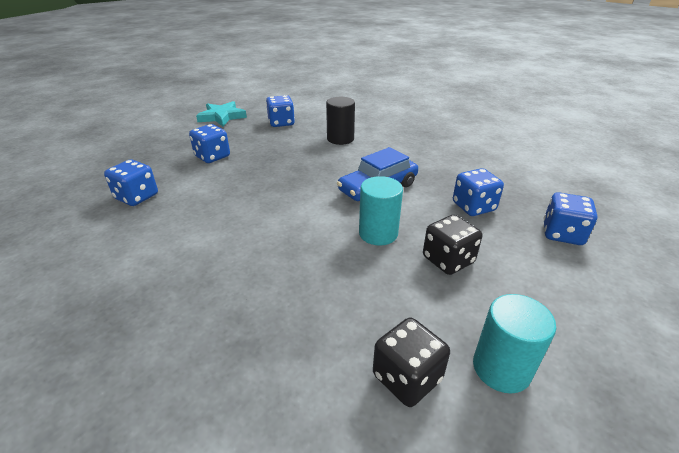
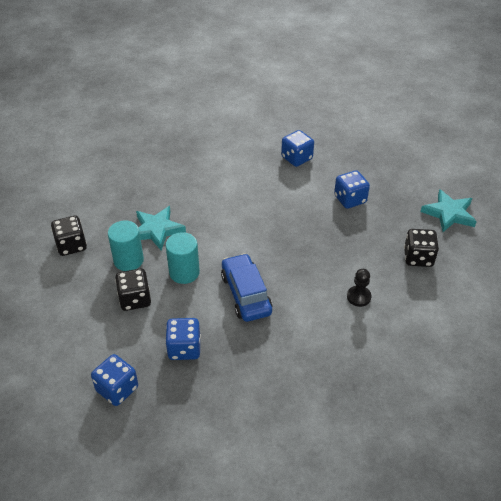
camera: 110 degrees right, 10 degrees up
(281, 123) = (418, 257): blue dice -> black dice
(317, 280) = (157, 230): none -> turquoise star
(340, 139) = (358, 297): black cylinder -> black pawn
(501, 368) = (50, 283): turquoise cylinder -> turquoise cylinder (128, 260)

